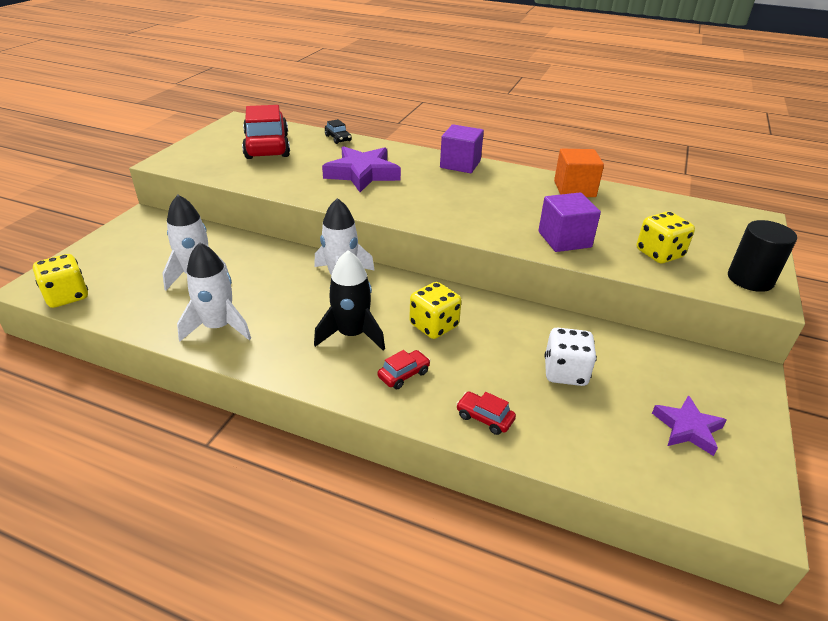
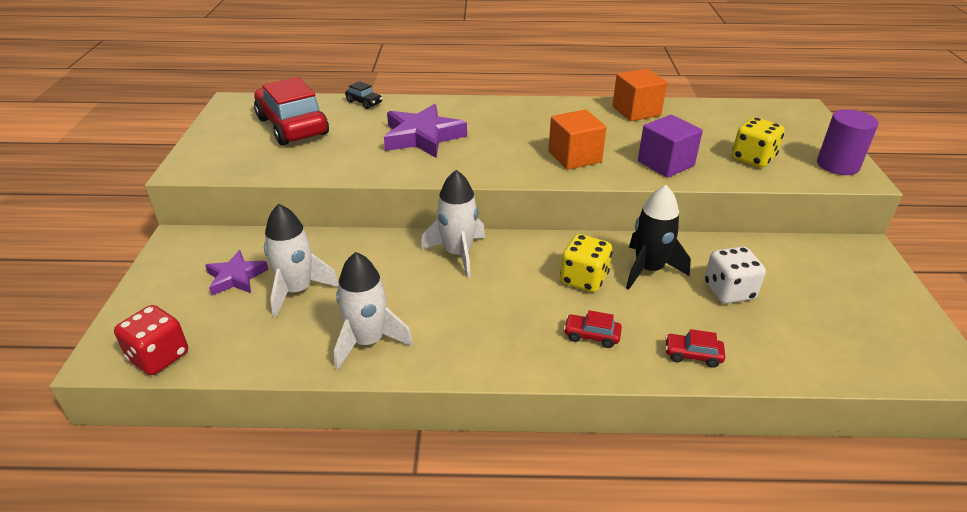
camera: 20 degrees left, 0 degrees up
(67, 296) = (159, 357): yellow dice -> red dice
(352, 334) = (512, 310): black rocket -> black rocket (648, 269)
(403, 374) = (591, 336): red car -> red car turned 105 degrees counterclockwise
(460, 164) = (512, 107): purple cube -> none
(481, 216) = (574, 157): none -> orange cube
(687, 428) = (856, 312): purple star -> purple star (236, 277)
(750, 279) = (837, 165): black cylinder -> purple cylinder

